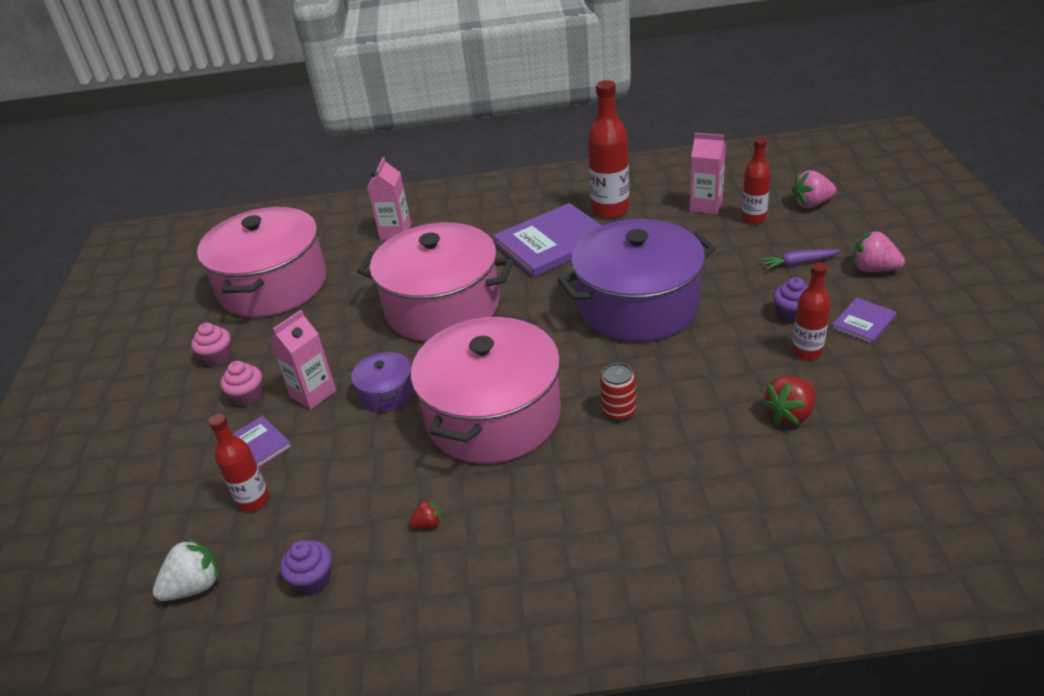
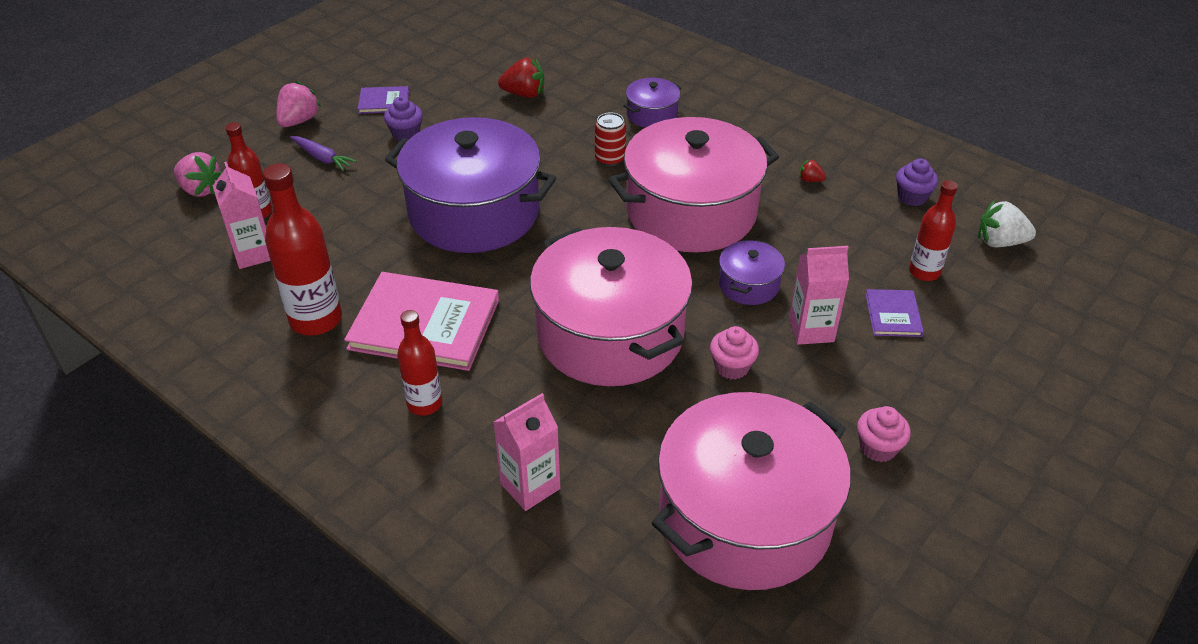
camera: 140 degrees left, 5 degrees up
(248, 397) = (874, 371): pink cupcake -> pink cupcake (732, 367)
(552, 243) = (424, 324): purple book -> pink book
(656, 484) = (652, 114): none -> purple pot
(807, 352) = (447, 111): red bottle -> red bottle (424, 404)
(873, 269) = (299, 121): pink strawberry -> pink strawberry turned 135 degrees counterclockwise

